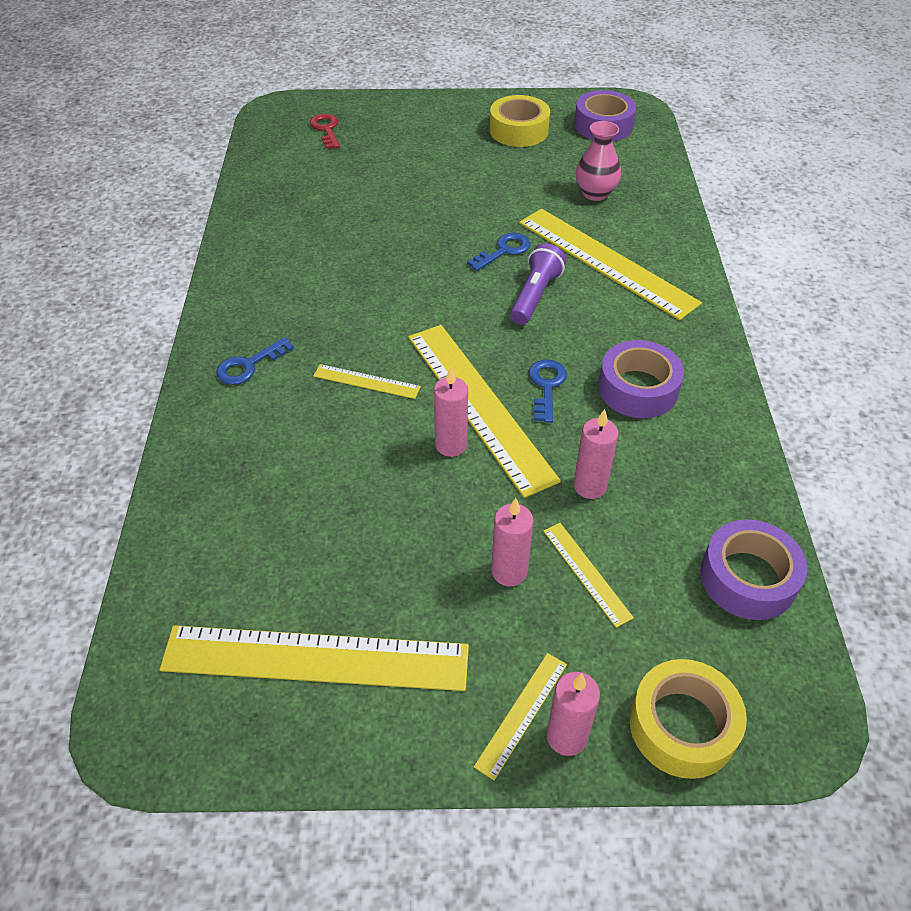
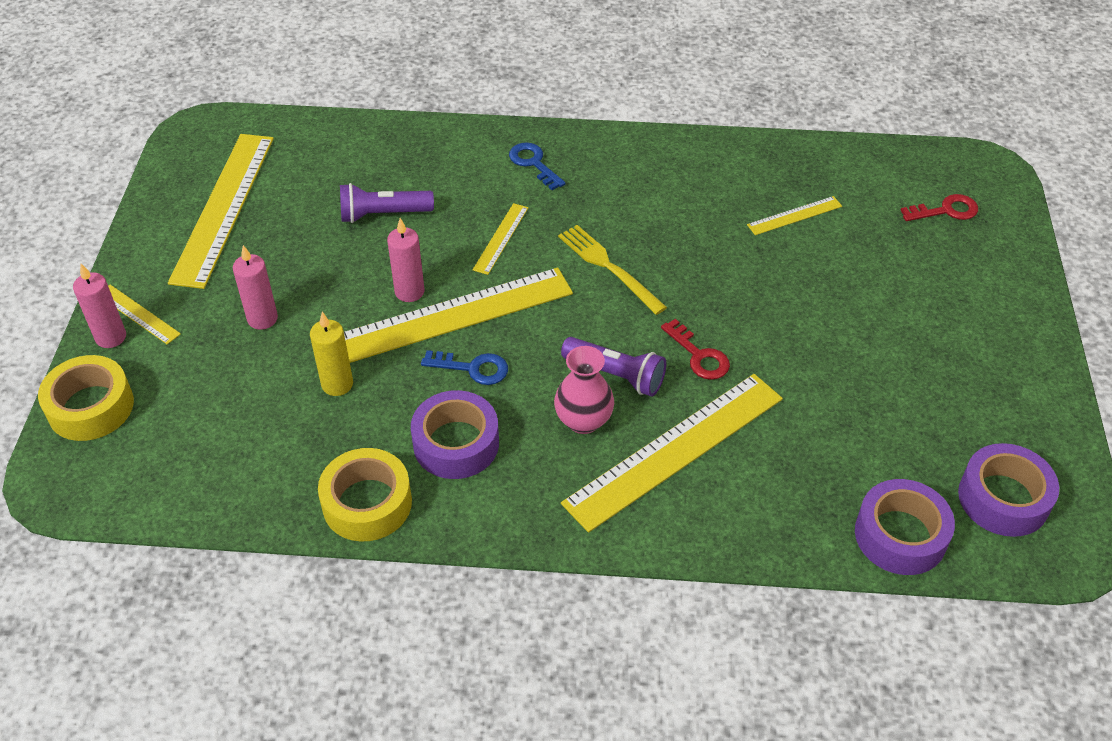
camera: 95 degrees right, 0 degrees up
(330, 484) = (383, 214): none -> purple flashlight
(403, 305) = (608, 267): none -> yellow fork
(504, 251) = (699, 356): blue key -> red key
(518, 130) = (973, 397): yellow tape -> yellow tape (367, 503)
(586, 573) = (245, 368): yellow ruler -> yellow ruler (794, 215)
(590, 486) = (337, 384): pink candle -> yellow candle
(595, 193) = (823, 461): pink vase -> pink vase (583, 421)
(748, 578) = (203, 483): purple tape -> purple tape (900, 535)

